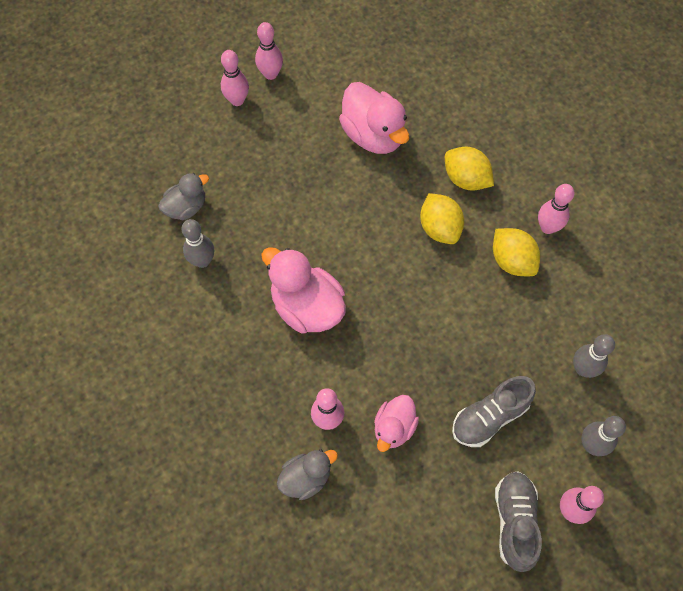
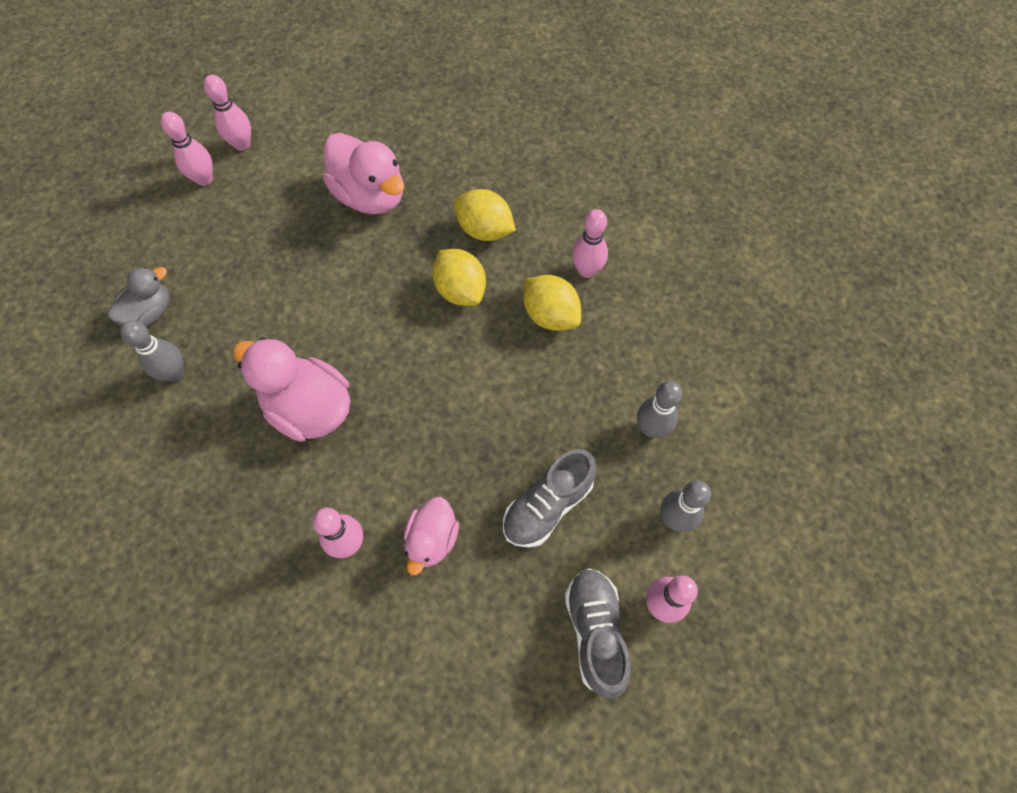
camera: 10 degrees left, 0 degrees up
(306, 478) = (327, 623): grey duck -> none

